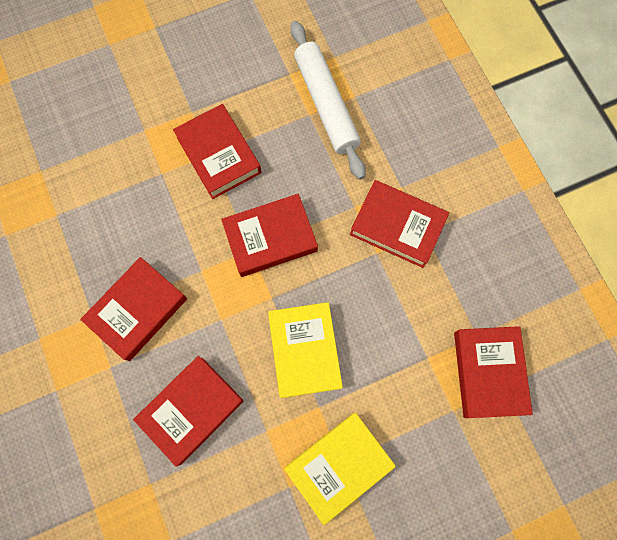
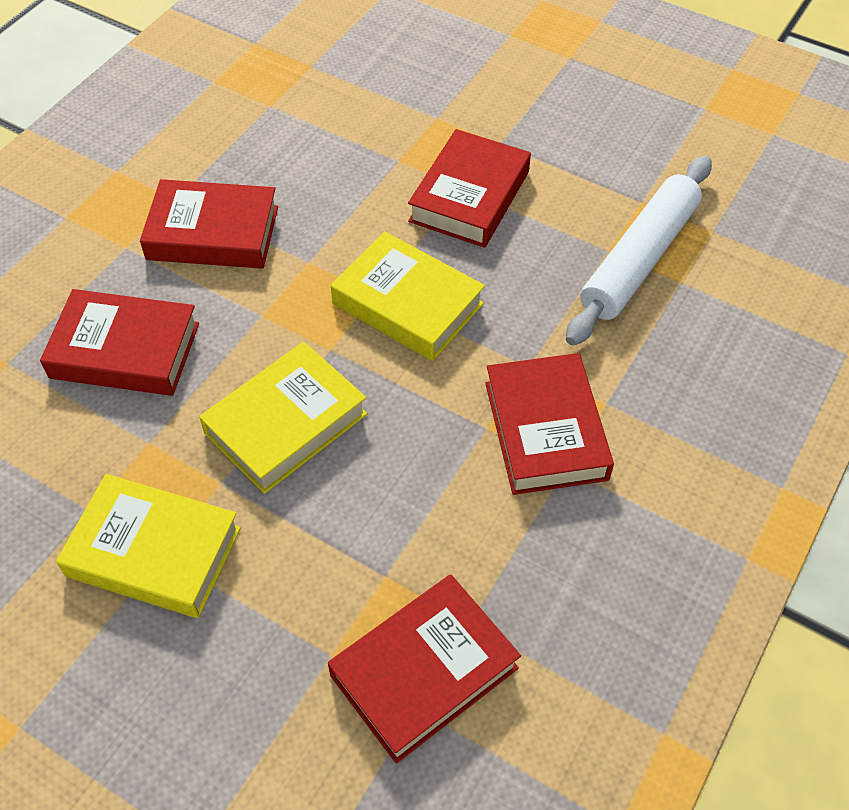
camera: 55 degrees right, 20 degrees down
(270, 238) = (408, 304): red book -> yellow book

